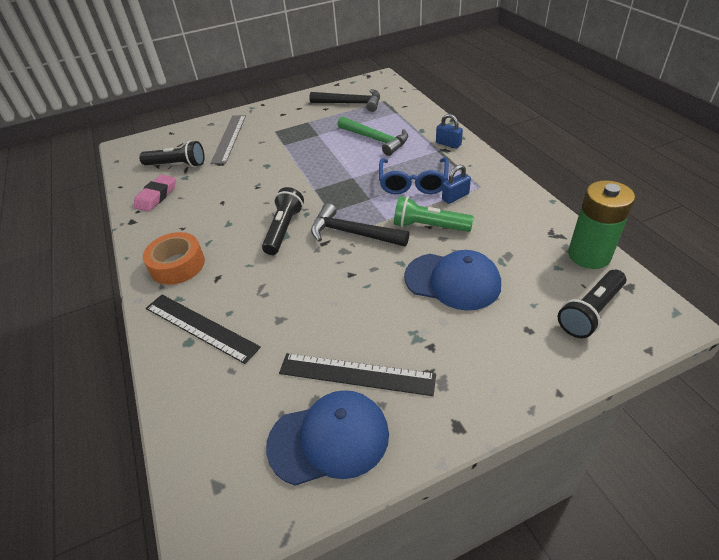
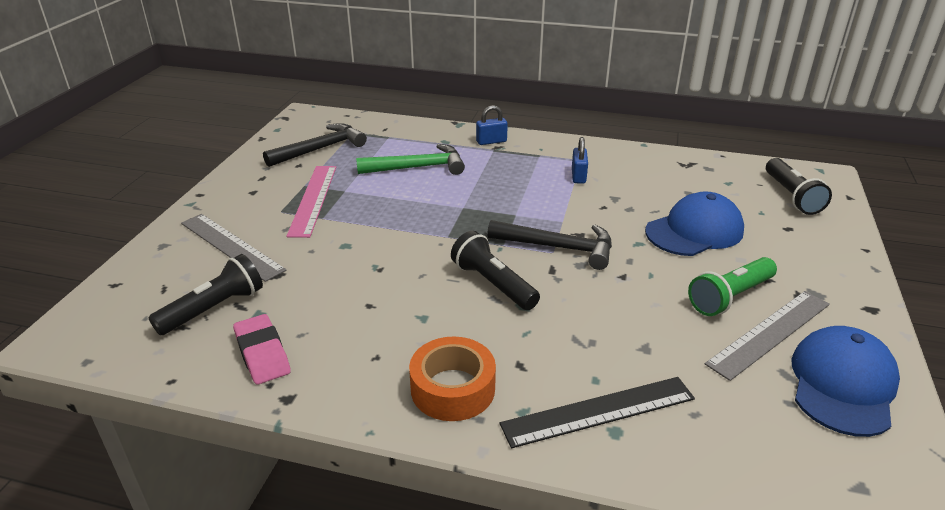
camera: 55 degrees left, 10 degrees down
(297, 132) = (313, 199): none -> pink ruler
(352, 233) = (559, 247): black hammer -> black hammer turned 135 degrees counterclockwise
(356, 374) = (770, 333): black ruler -> grey ruler
(413, 183) = (525, 183): blue glasses -> none
(429, 226) = (604, 206): green flashlight -> green flashlight (730, 297)
(589, 255) = (728, 165): green battery -> none

